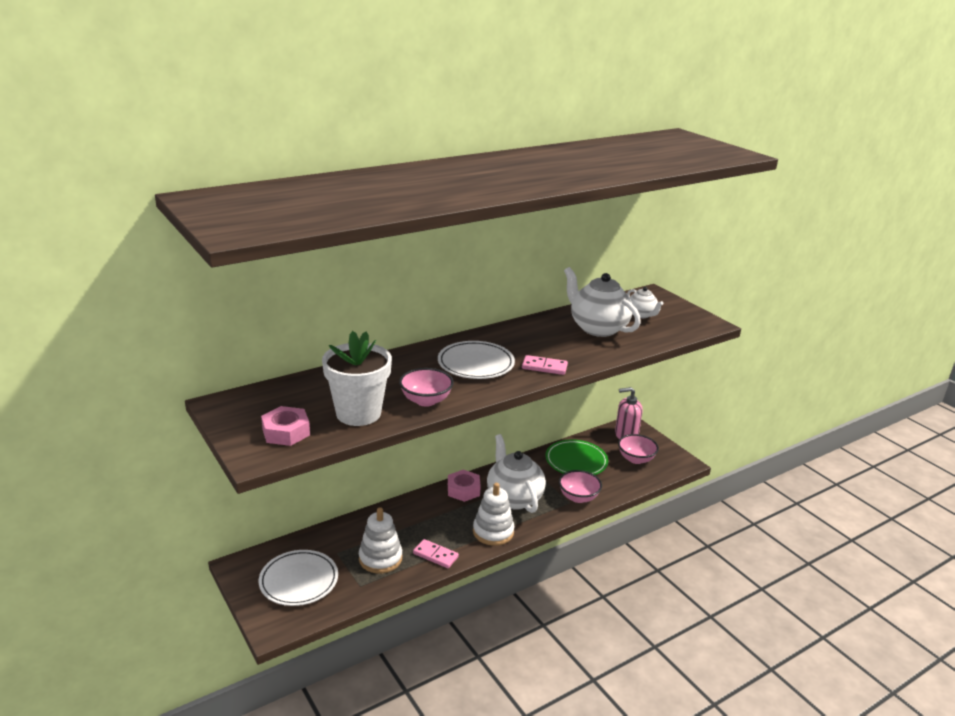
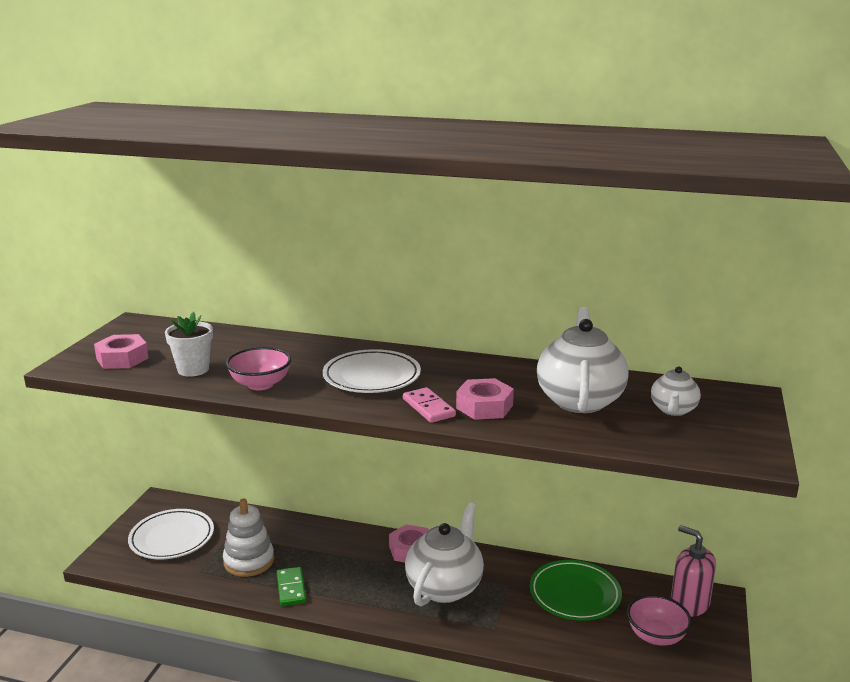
camera: 50 degrees right, 5 degrees down
(358, 413) = (193, 369): white flower pot -> white flower pot, size x0.62
(435, 555) = (291, 588): pink domino -> green domino
(493, 532) = (371, 603): white stacking toy -> none
(567, 353) = (484, 406): none -> pink nut
(578, 497) = (513, 630): pink bowl -> none

